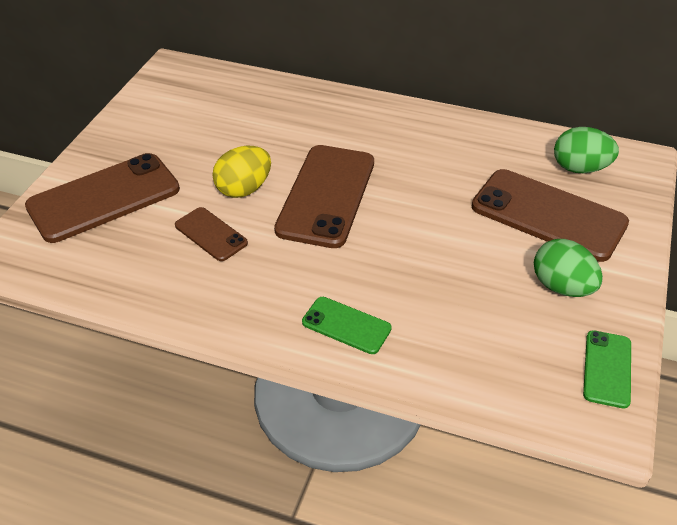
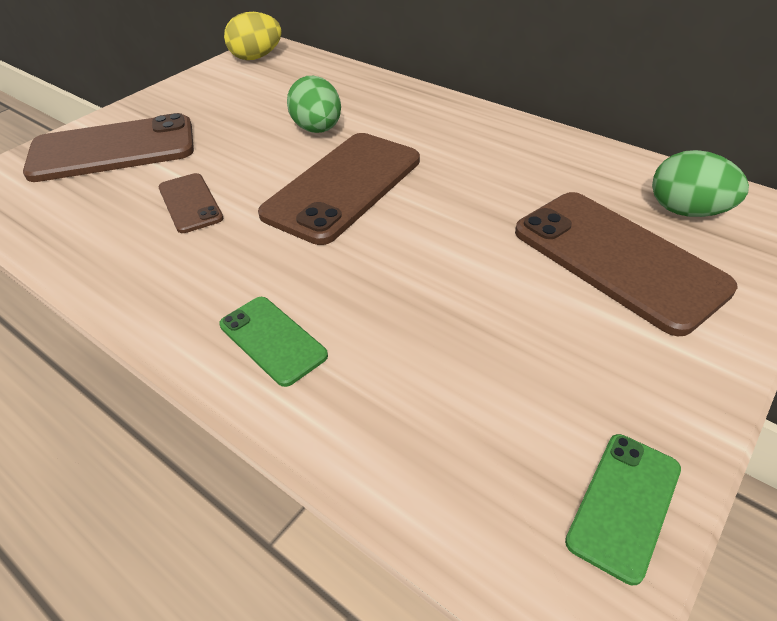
camera: 20 degrees right, 0 degrees up
(244, 189) = (257, 165): yellow egg -> yellow egg (256, 57)
(562, 287) = (598, 358): green egg -> green egg (317, 129)

